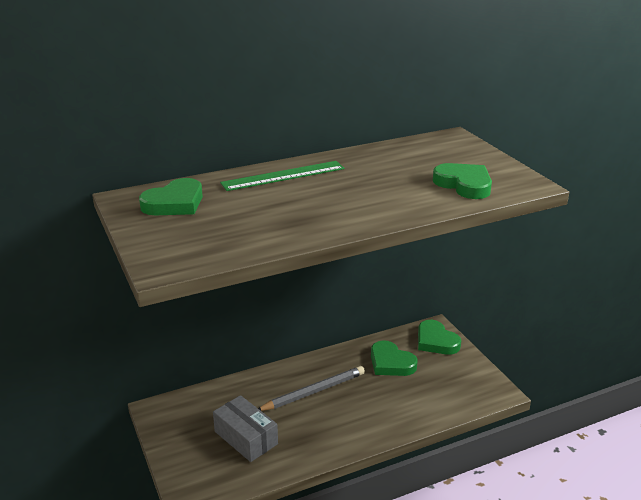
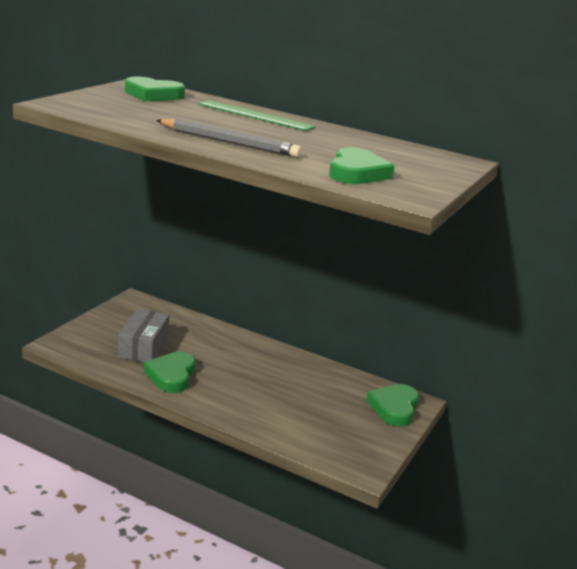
camera: 50 degrees right, 5 degrees down
(314, 391) = (235, 361): grey pencil -> grey pencil (229, 142)
(391, 363) = (325, 390): green heart -> green heart (171, 375)

